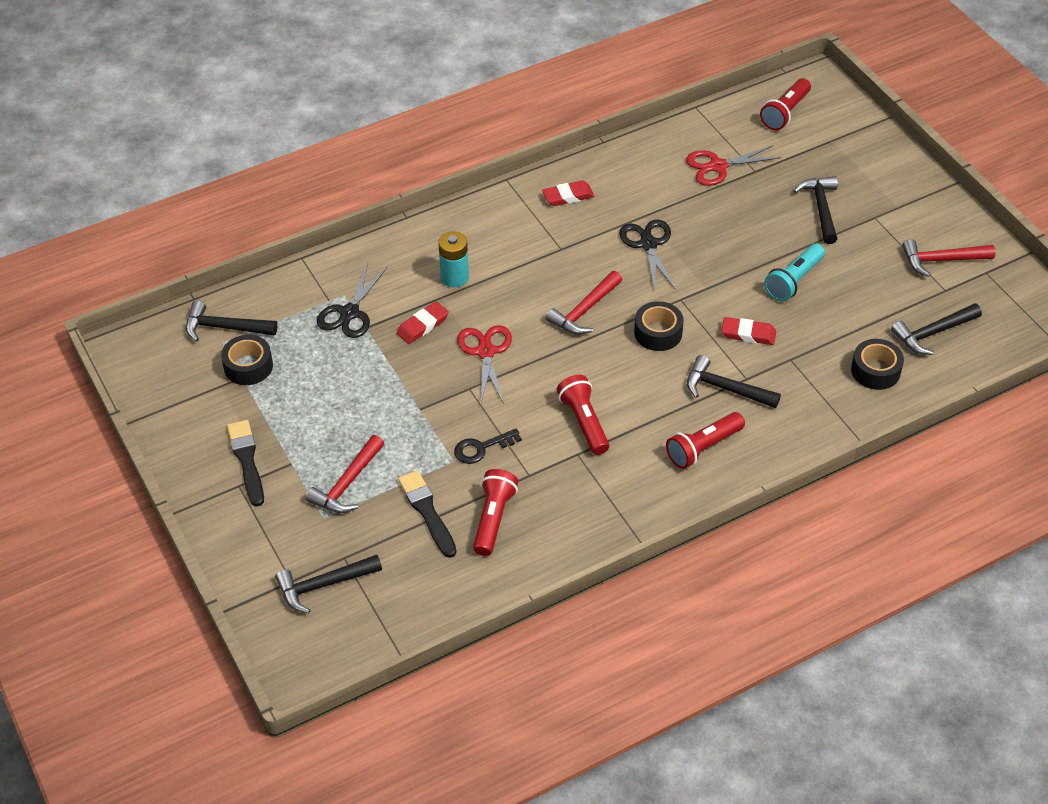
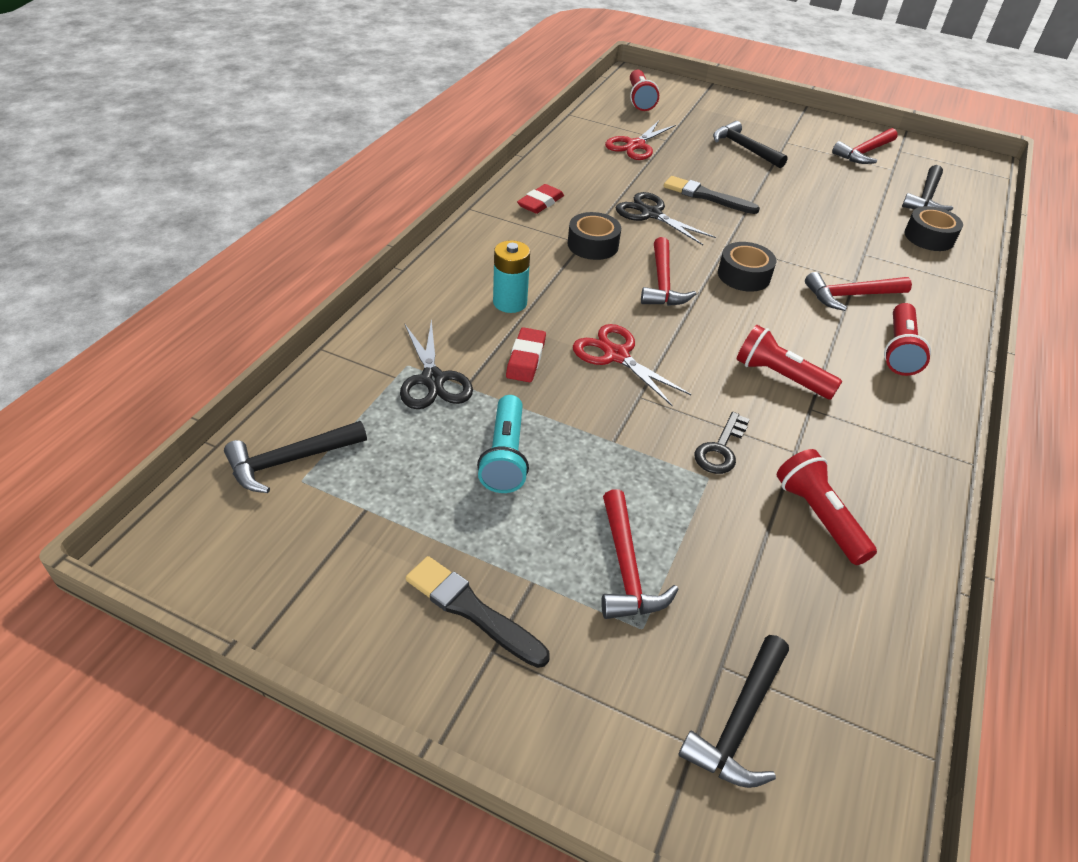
camera: 40 degrees left, 5 degrees down
(248, 366) = (364, 491): black tape -> black tape (593, 245)
(427, 512) = (748, 549): black brush -> black brush (707, 196)
(725, 389) = (851, 296): black hammer -> red hammer
(748, 334) = (811, 248): red eraser -> none
(793, 281) = (791, 200): turquoise flashlight -> turquoise flashlight (505, 456)

